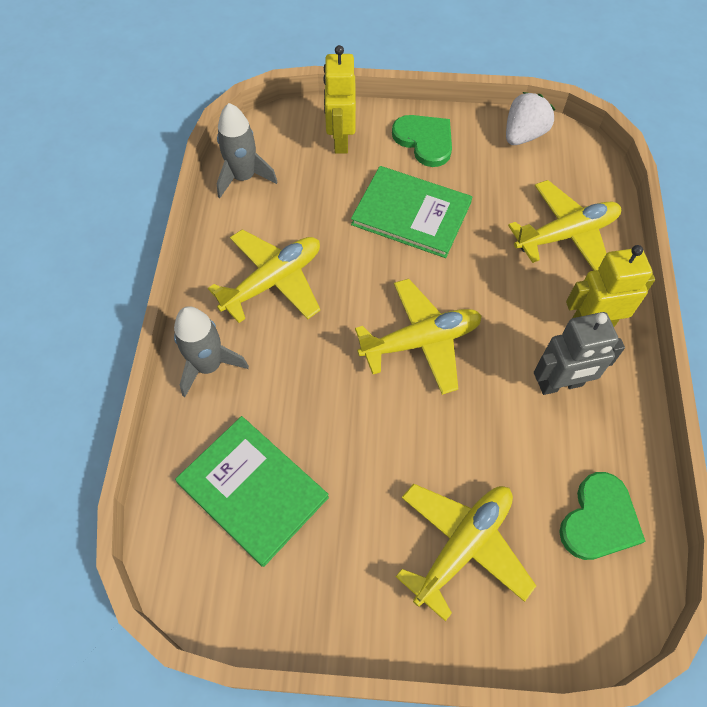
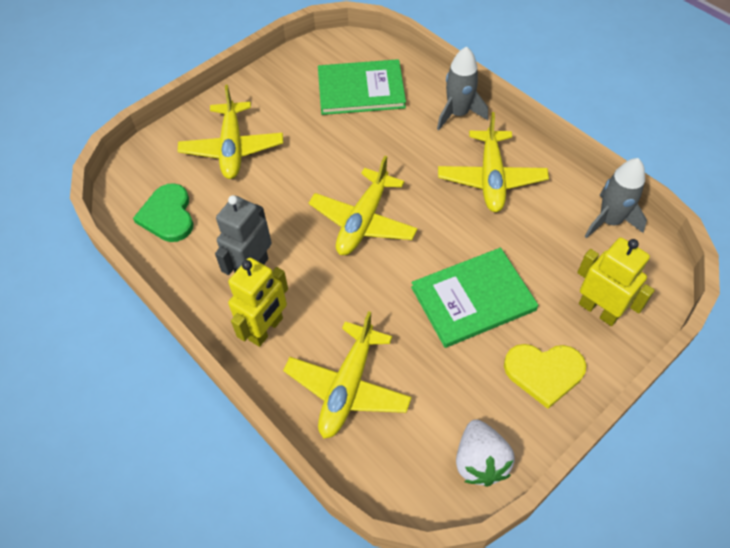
camera: 135 degrees right, 5 degrees down
(424, 141) = (544, 372): green heart -> yellow heart

